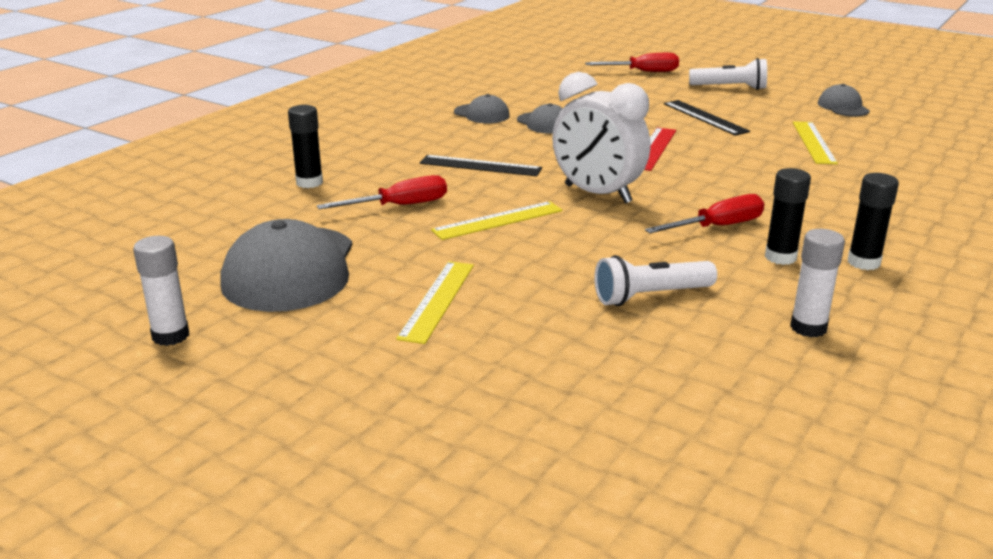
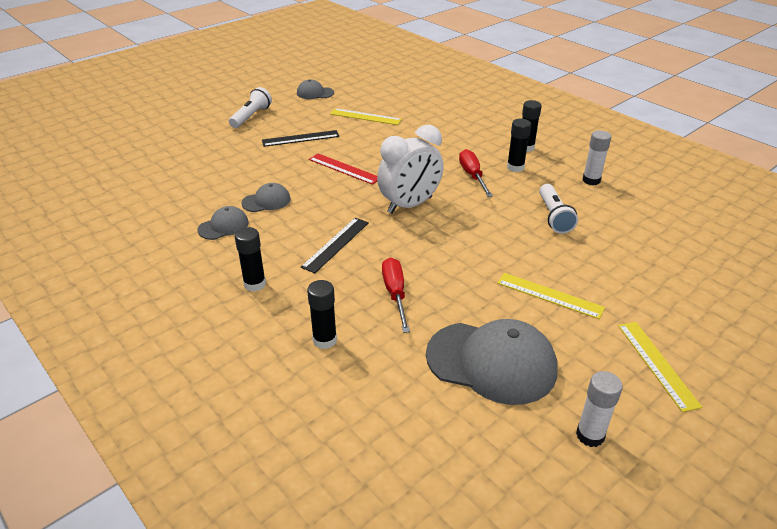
camera: 75 degrees left, 10 degrees up
(388, 142) = (255, 284): none -> black glue stick
(498, 220) = (437, 252): yellow ruler -> yellow ruler (657, 364)
(643, 72) = (188, 138): red screwdriver -> none

